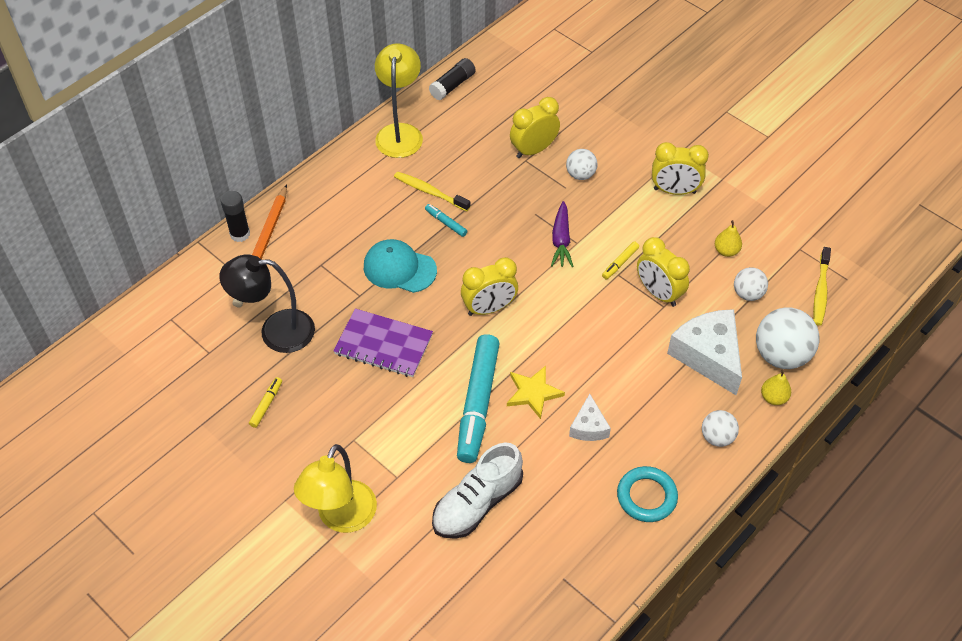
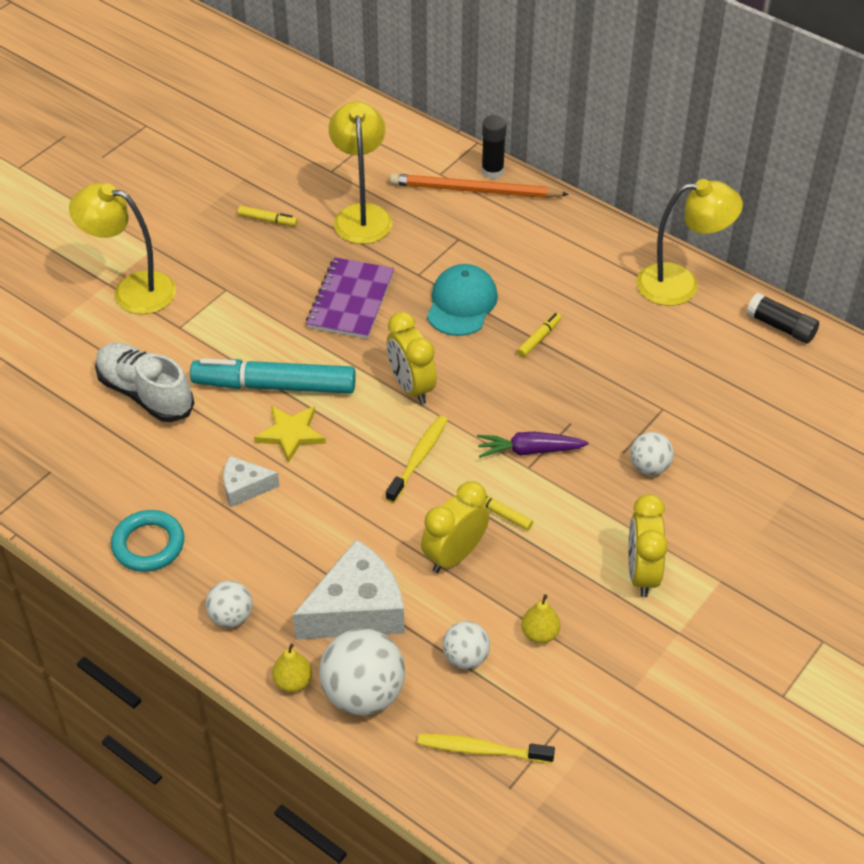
camera: 85 degrees right, 5 degrees down
(276, 331) = (362, 215): black lamp -> yellow lamp
(430, 192) = (586, 320): yellow toothbrush -> yellow toothbrush (418, 459)
(446, 223) = (539, 338): turquoise marker -> yellow marker
(533, 150) = (683, 416): yellow clock -> none

